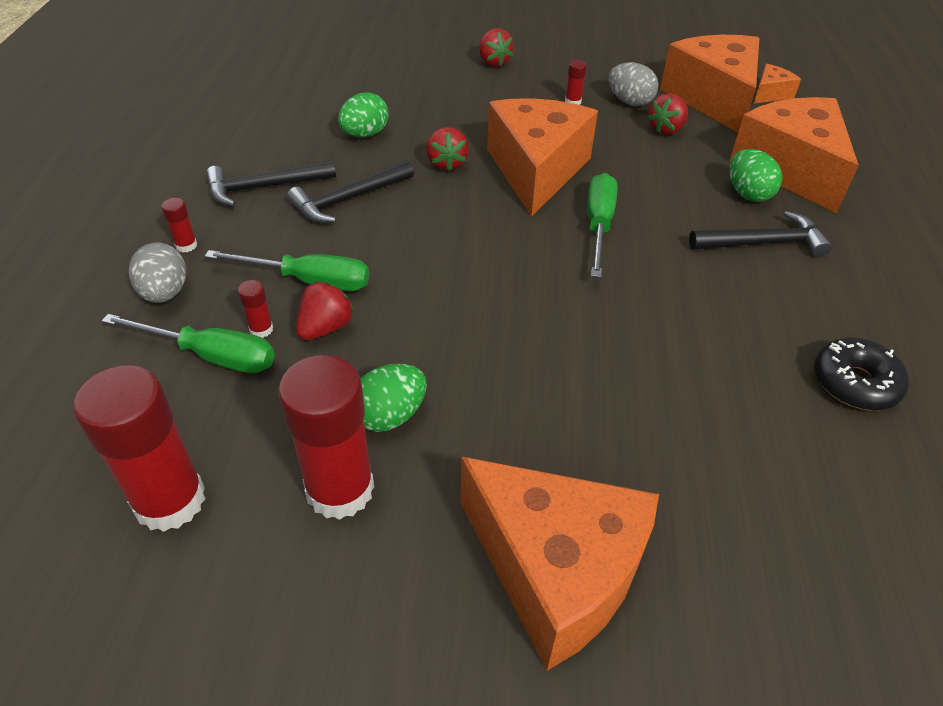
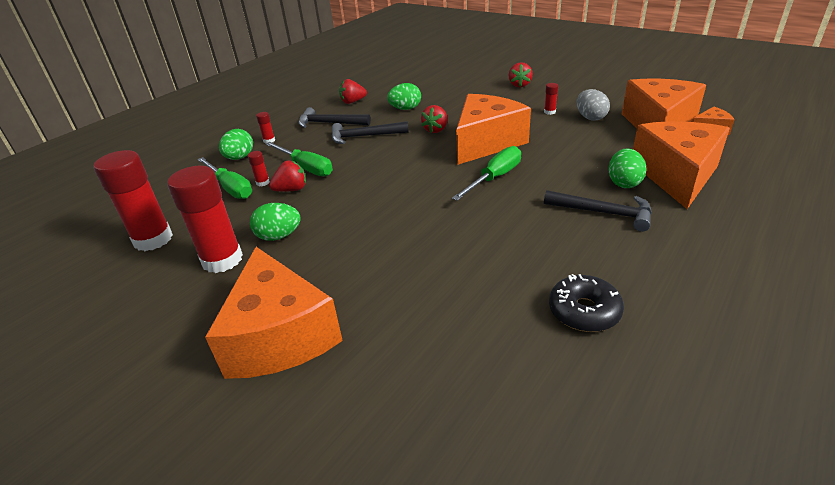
camera: 35 degrees right, 10 degrees down
(165, 293) = (239, 158): grey egg -> green egg
(666, 129) = (601, 136): red strawberry -> red strawberry (353, 102)

